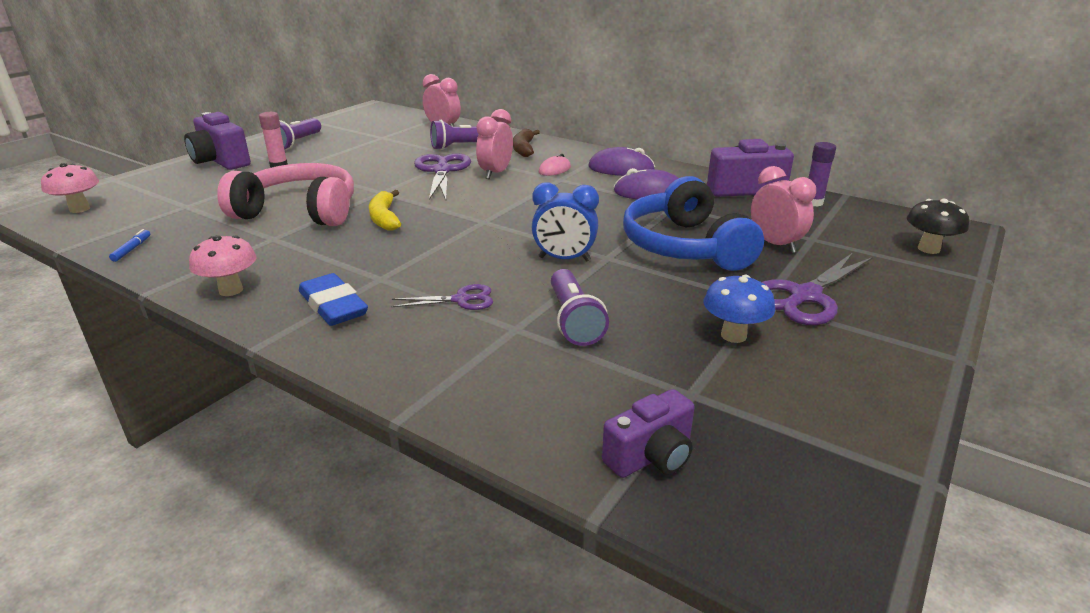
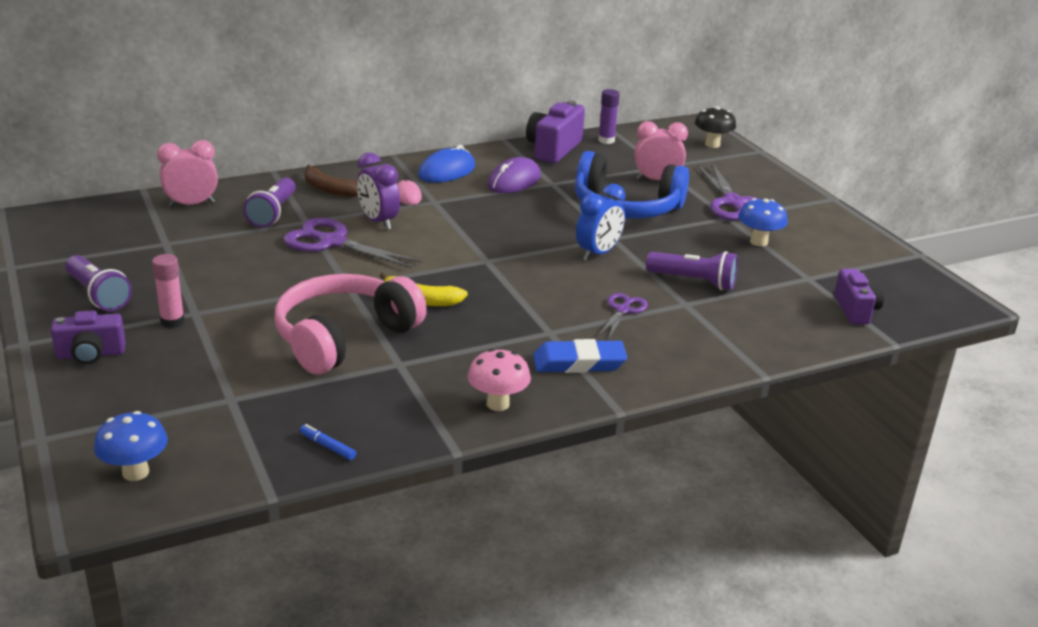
camera: 60 degrees left, 0 degrees up
(79, 209) = (135, 472): pink mushroom -> blue mushroom
(221, 161) = (91, 354): purple camera -> purple camera, size x0.66
(495, 173) = (378, 222): pink clock -> purple clock
(621, 169) = (446, 171): purple mouse -> blue mouse

